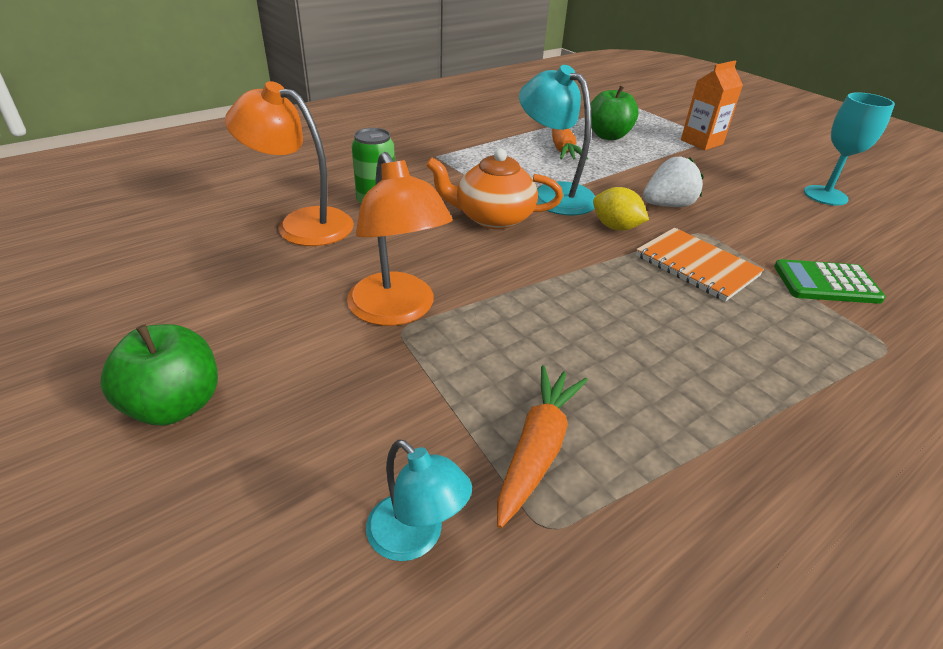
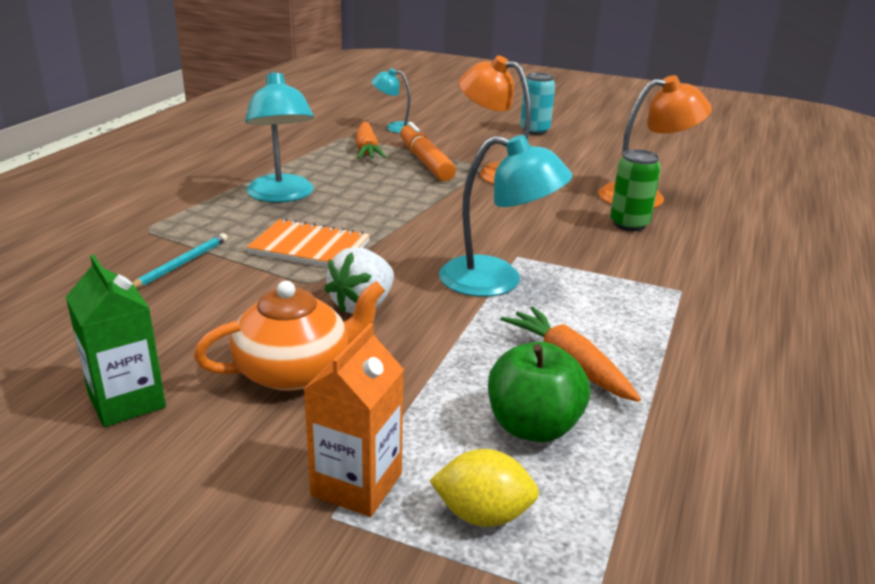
camera: 150 degrees right, 10 degrees down
(175, 405) = (534, 130): green apple -> turquoise can
(468, 372) = (425, 162): none -> orange marker
(492, 218) = (521, 239): orange teapot -> orange teapot (295, 371)
(615, 227) = (403, 262): yellow lemon -> yellow lemon (483, 514)
(717, 358) = (282, 196): none -> turquoise lamp
(825, 195) = (127, 401): turquoise goblet -> green carton
(826, 283) = (181, 264): green calculator -> turquoise pencil

